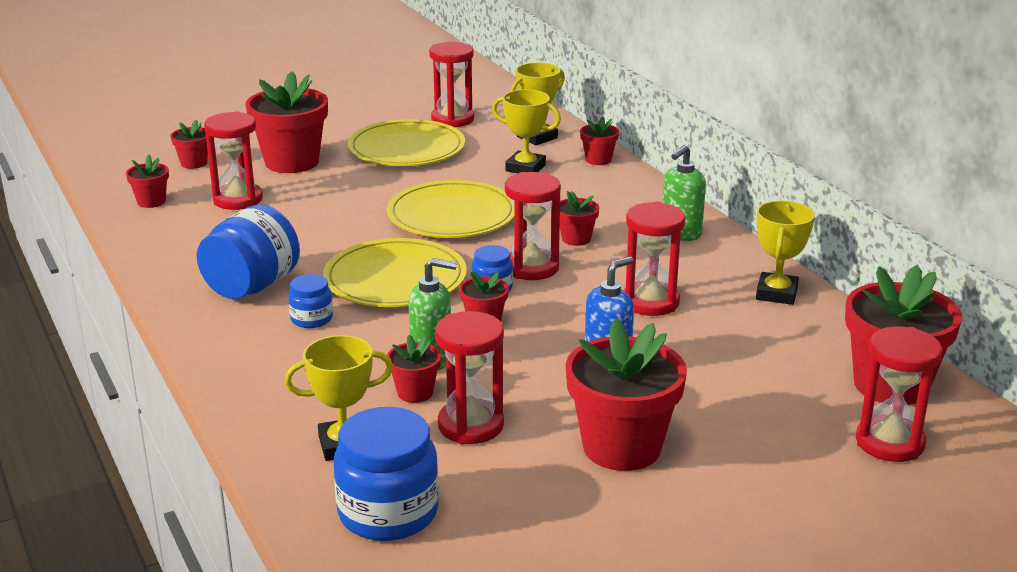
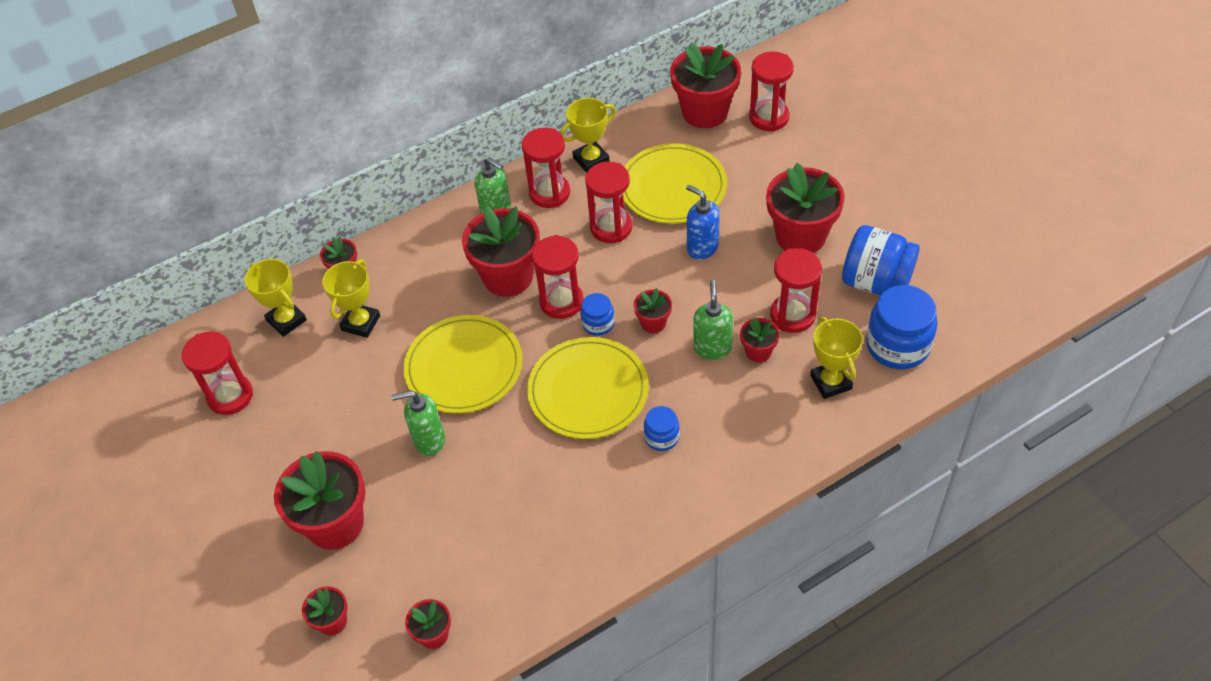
camera: 90 degrees left, 25 degrees up
(238, 200) = (429, 552): red hourglass -> red hourglass (549, 193)
(252, 286) = (610, 494): blue jar -> blue jar (876, 282)
(365, 199) = (429, 440): none -> green soap dispenser
(406, 148) = (306, 425): yellow plate -> yellow plate (673, 187)
(576, 239) = (508, 277): red flower pot -> red flower pot, size x2.06
(776, 293) = (591, 160): yellow trophy -> yellow trophy turned 45 degrees counterclockwise

